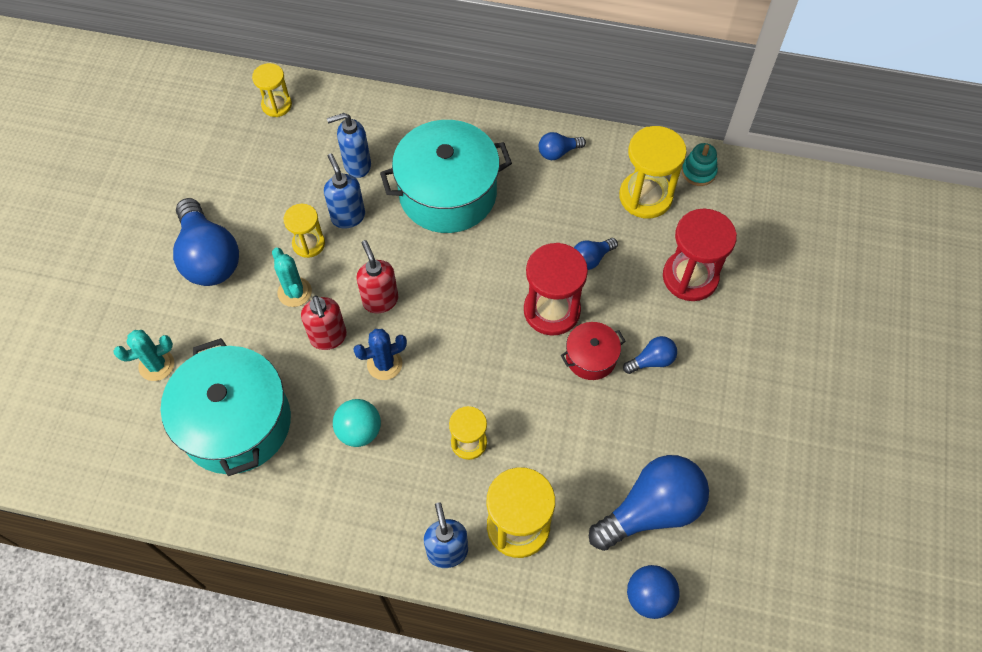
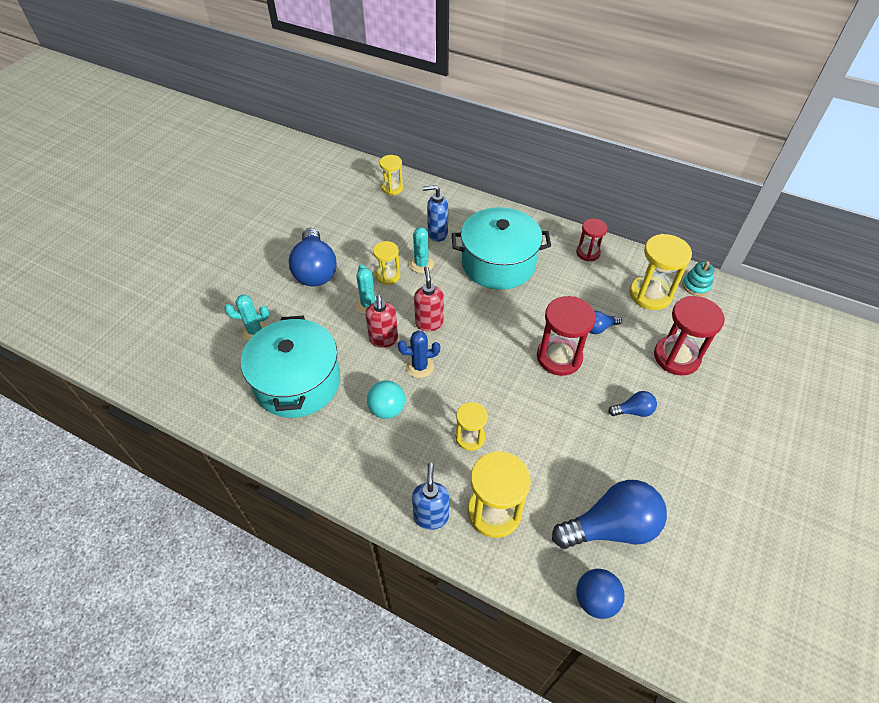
camera: 15 degrees right, 10 degrees down
(348, 216) = (421, 264): blue soap dispenser -> turquoise cactus
(558, 152) = (588, 253): blue light bulb -> red hourglass
(591, 357) = (583, 397): red pot -> none

